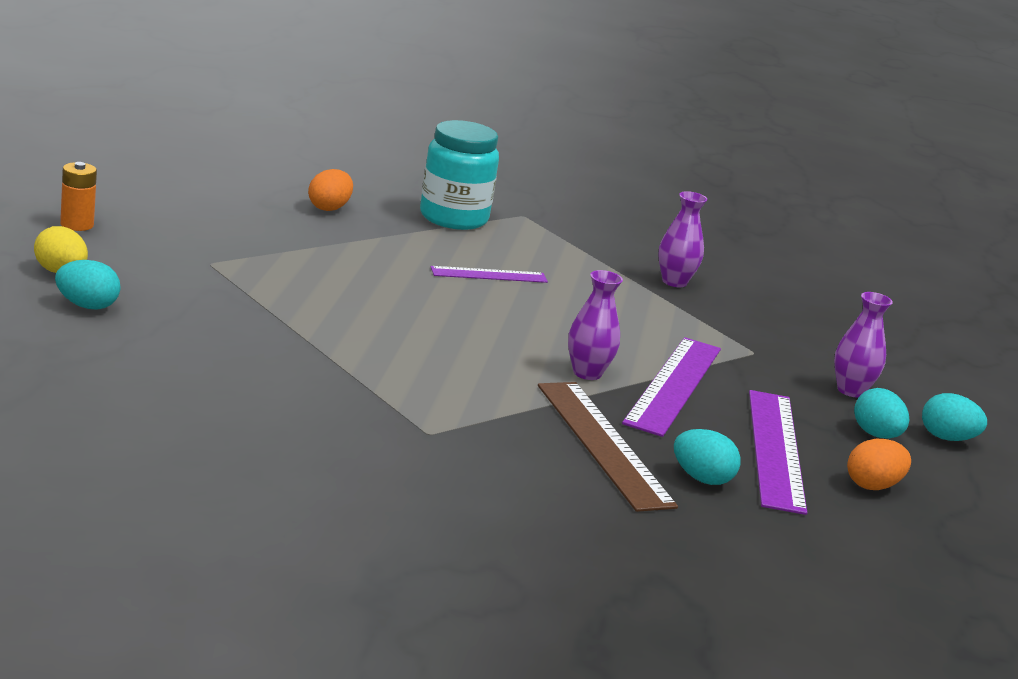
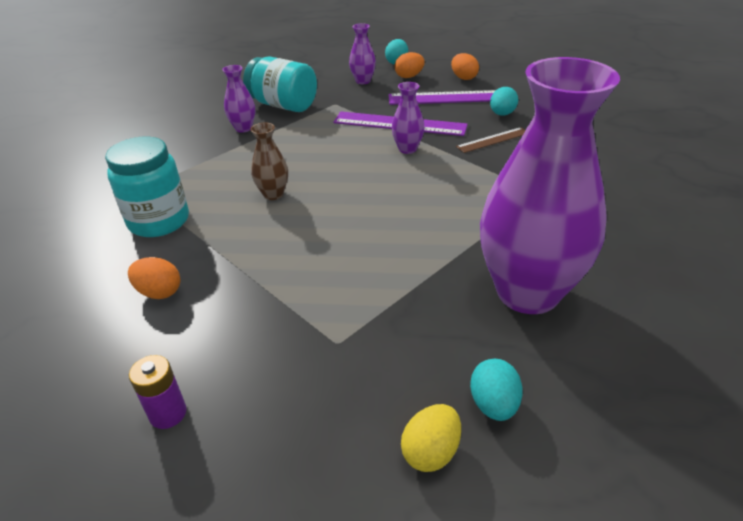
camera: 90 degrees left, 15 degrees up
(77, 225) = (289, 481): orange battery -> none
(173, 198) = (168, 413): none -> purple battery
(224, 363) = (527, 292): none -> purple vase
(489, 275) = (273, 194): purple ruler -> brown vase
(603, 444) = (493, 140): brown ruler -> brown ruler, size x0.57
(751, 316) = (283, 105): none -> turquoise jar
(876, 435) = (409, 76): turquoise egg -> orange egg

